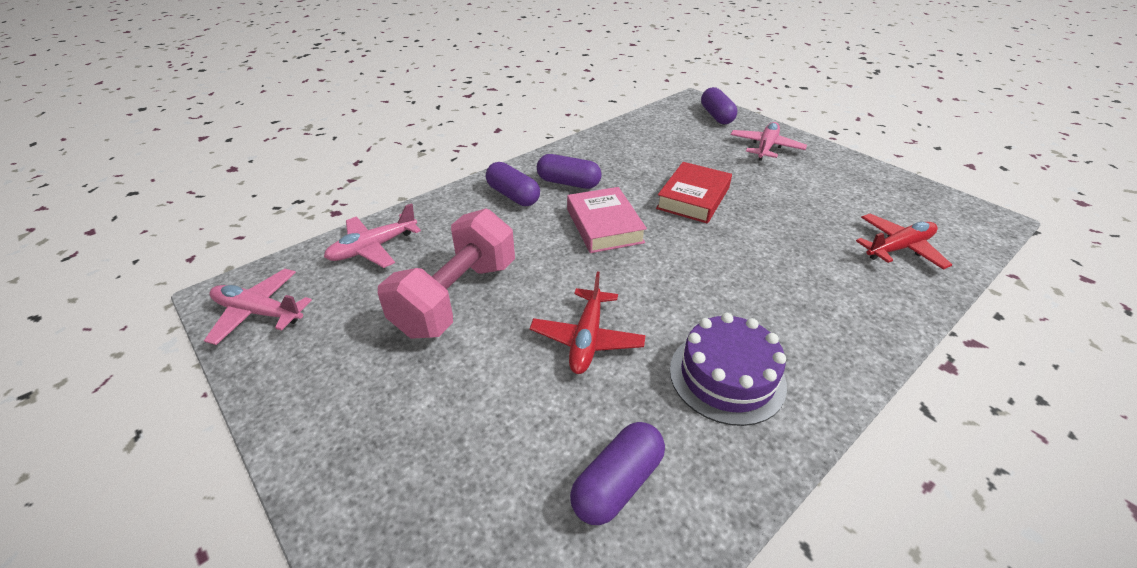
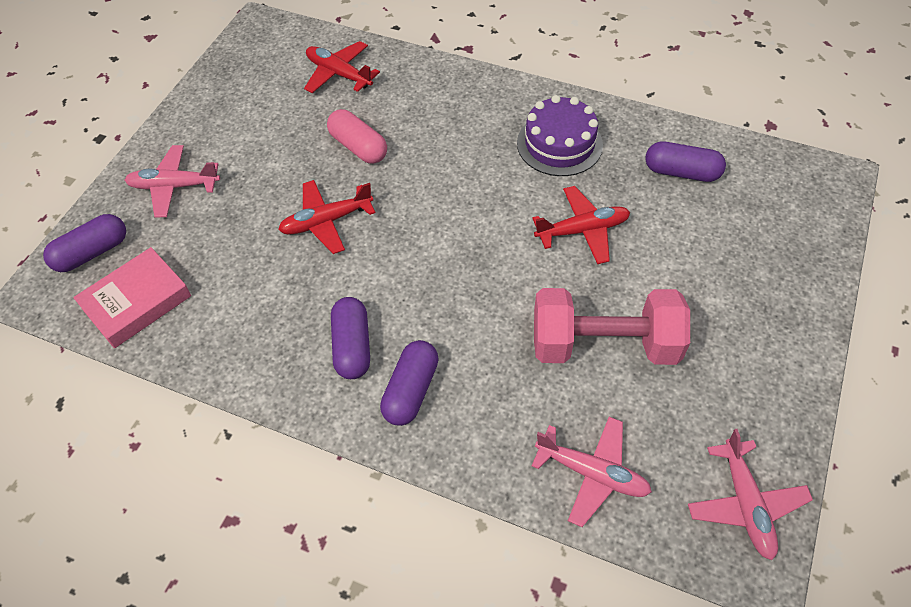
camera: 115 degrees left, 15 degrees up
(604, 225) = (421, 278): pink book -> pink book (137, 302)
(693, 198) = (326, 222): red book -> red plane
(778, 233) = (358, 147): none -> pink capsule

